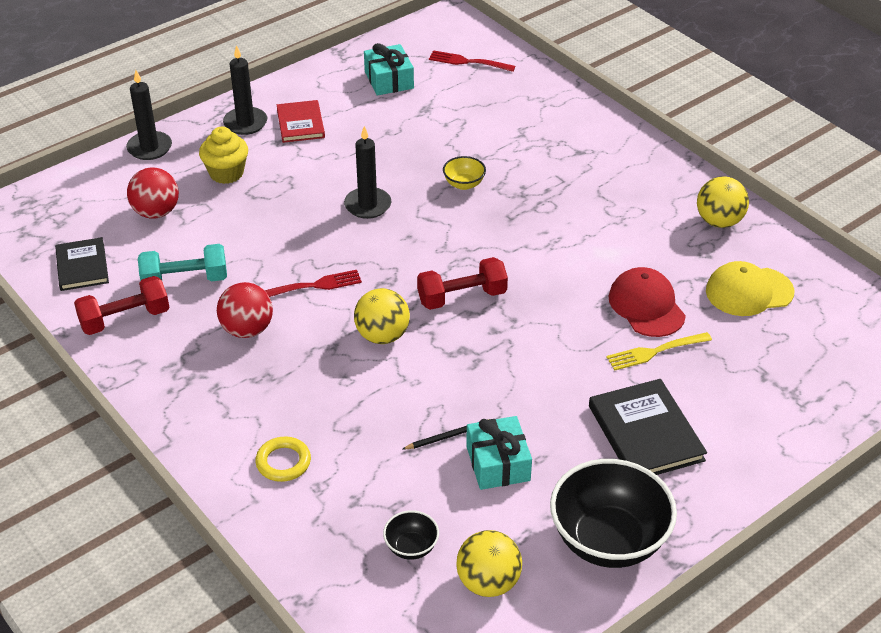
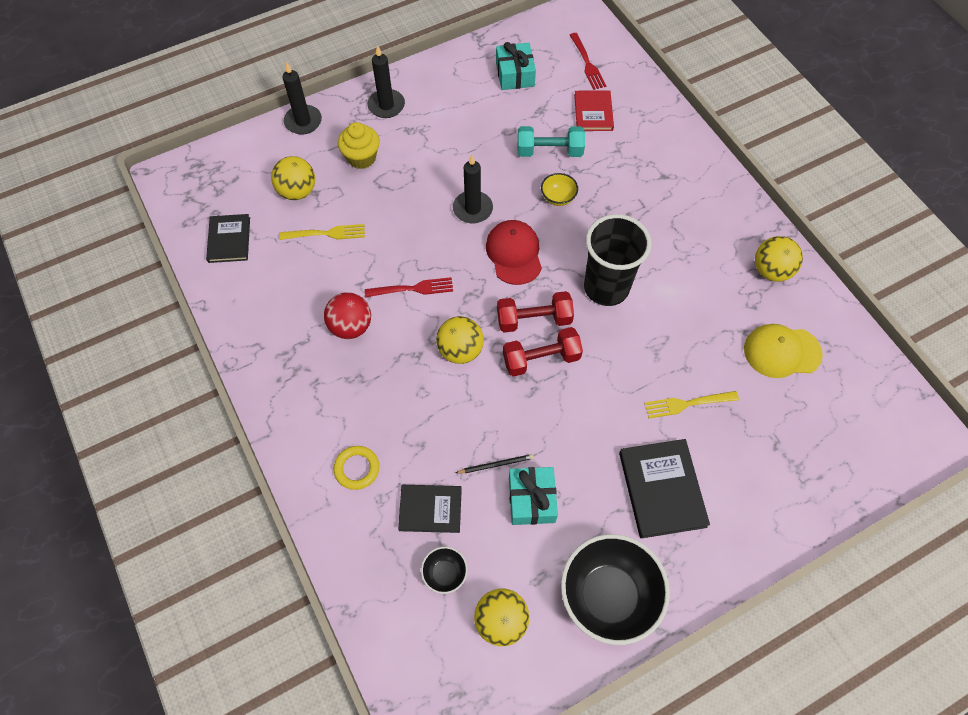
camera: 10 degrees right, 20 degrees up
(125, 319) = (254, 300): red dumbbell -> red dumbbell (541, 359)
(156, 212) = (297, 191): red ball -> yellow ball
(185, 280) = (309, 266): turquoise dumbbell -> turquoise dumbbell (549, 151)
(198, 247) = (325, 234): none -> yellow fork
(300, 124) = (432, 112): red book -> red book (593, 112)
(380, 488) = (430, 509): none -> black book
(468, 62) = (587, 63): red fork -> red fork turned 135 degrees counterclockwise
(538, 258) = (606, 288): none -> black cup
(646, 306) = (689, 353): red cap -> red cap (514, 253)

